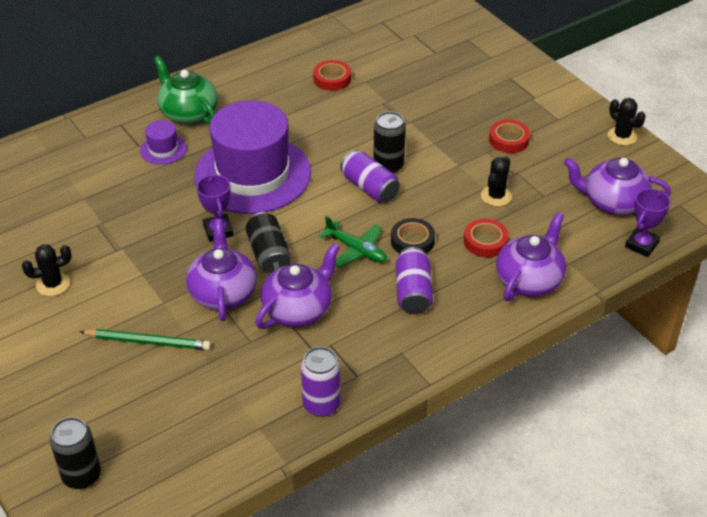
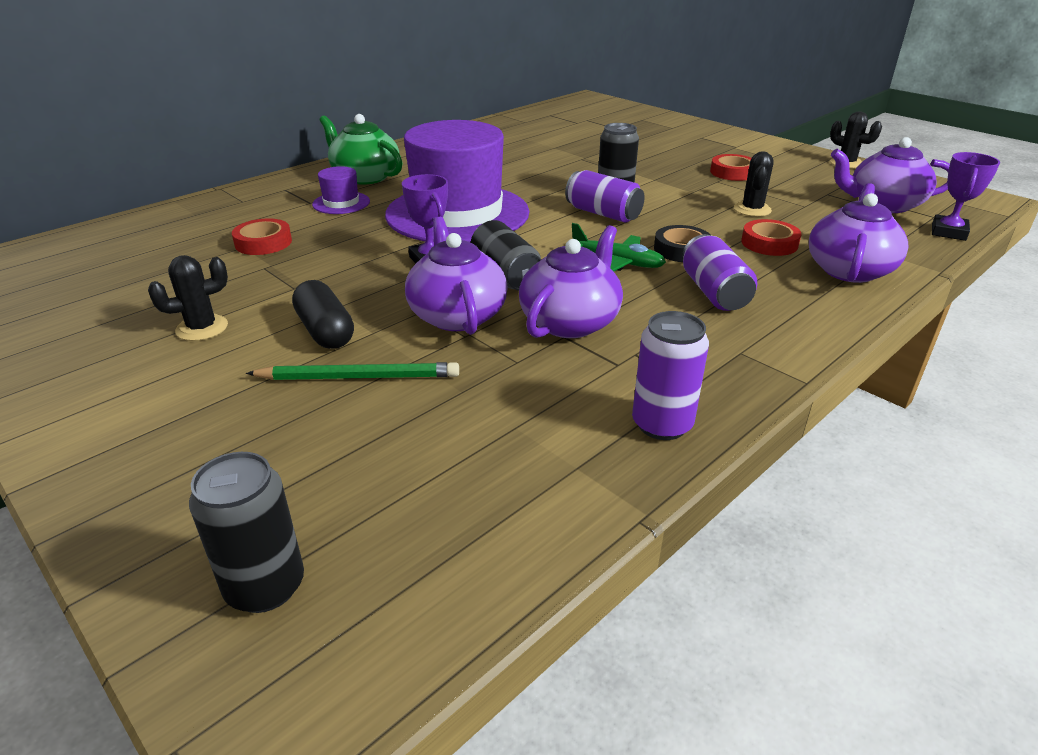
camera: 10 degrees left, 10 degrees down
(132, 297) = (325, 331): none -> black capsule
(332, 79) = (518, 147): red tape -> red tape (263, 242)

